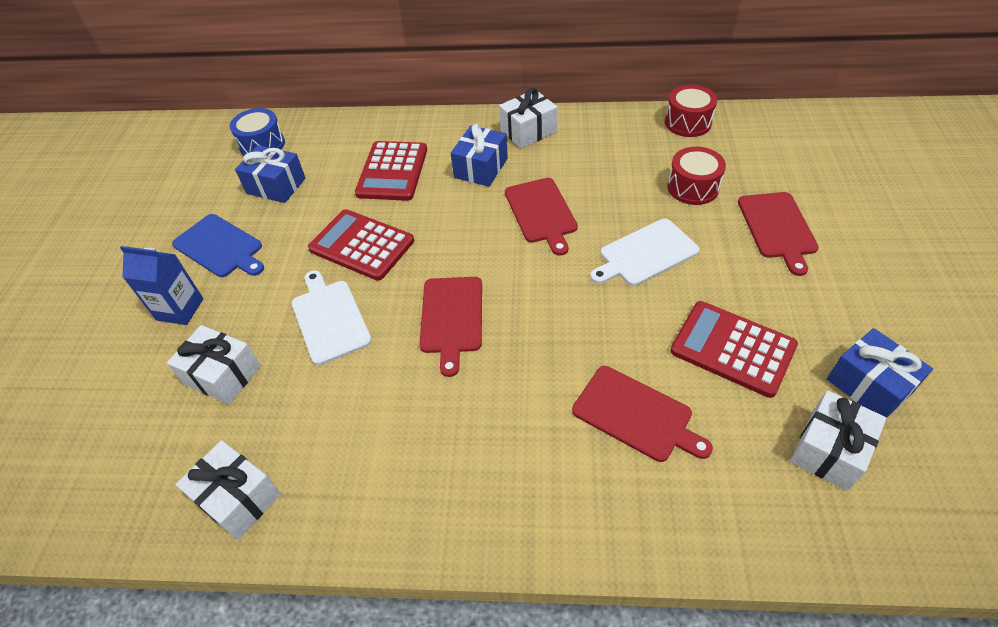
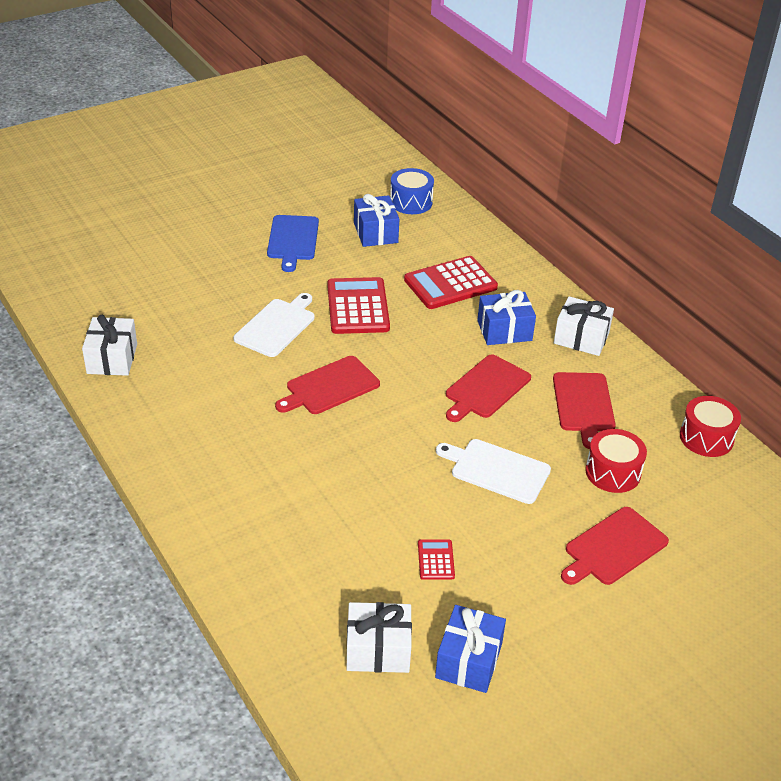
camera: 50 degrees right, 10 degrees down
(180, 309) = (225, 253): blue carton -> none
(222, 375) = (191, 302): white gift -> none
(636, 415) = (322, 523): red cutting board -> red cutting board (584, 405)
(732, 349) = (435, 560): red calculator -> red calculator, size x0.48

